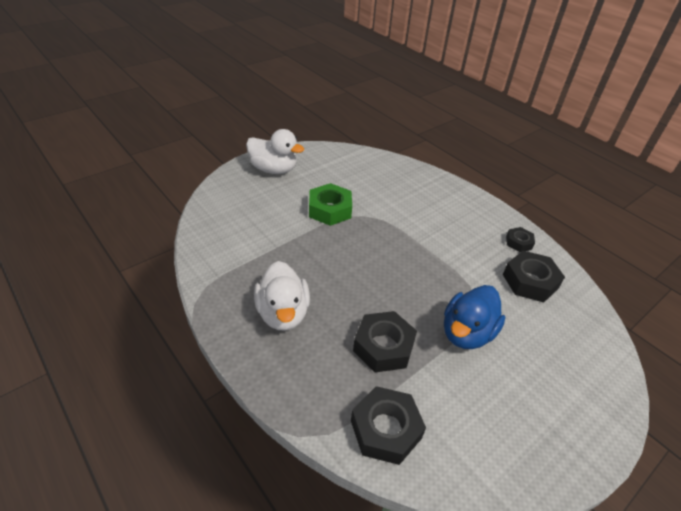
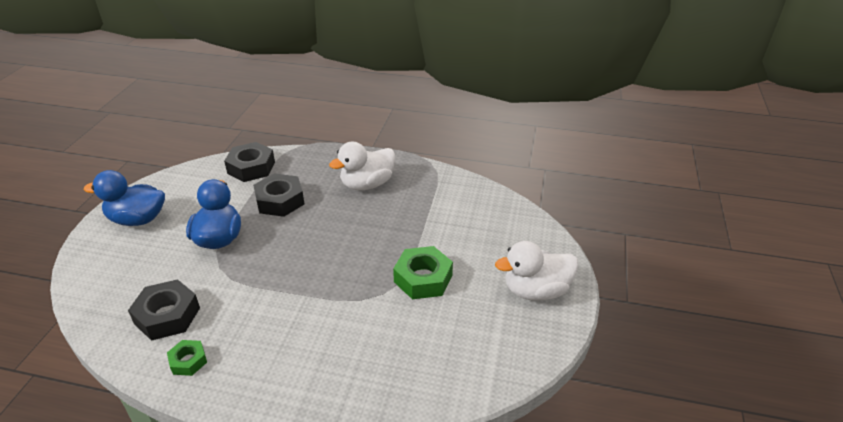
camera: 145 degrees right, 5 degrees down
(283, 313) = (367, 184): white duck -> white duck turned 75 degrees counterclockwise
(518, 242) = (188, 361): black nut -> green nut
(553, 417) = (138, 219): none -> blue duck

